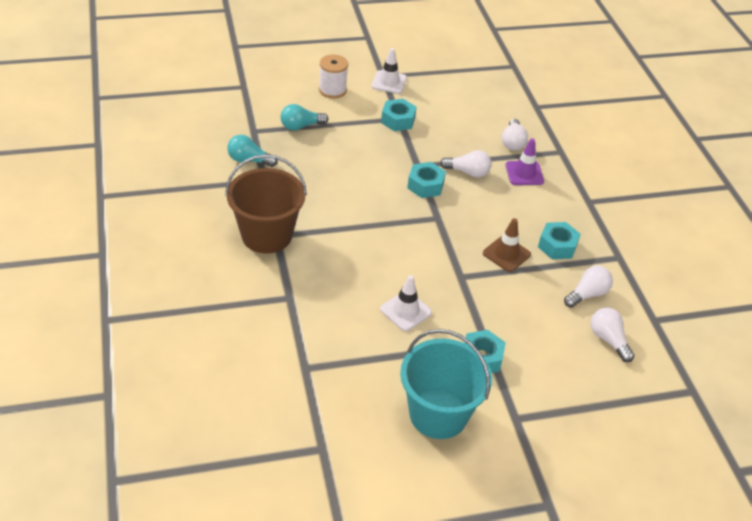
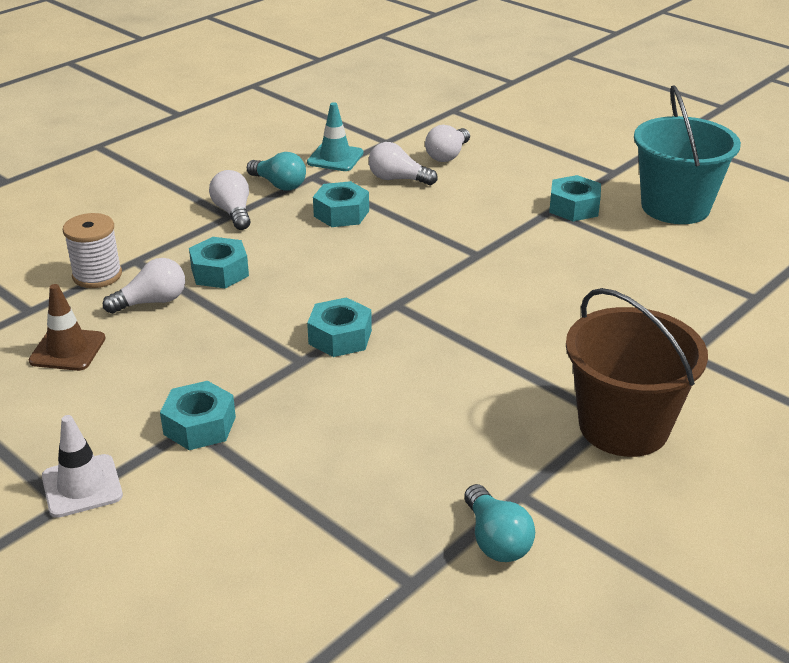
camera: 120 degrees left, 10 degrees down
(301, 126) = (332, 528): turquoise light bulb -> turquoise light bulb (279, 184)
(332, 90) = (175, 546): white spool -> white spool (97, 275)
(406, 311) = (582, 269): white traffic cone -> none
(467, 172) = (268, 314): white light bulb -> white light bulb (233, 212)
(506, 254) = (399, 239): brown traffic cone -> brown traffic cone (67, 350)
(524, 173) = (220, 272): purple traffic cone -> turquoise nut
(642, 281) = (335, 158): none -> turquoise traffic cone

